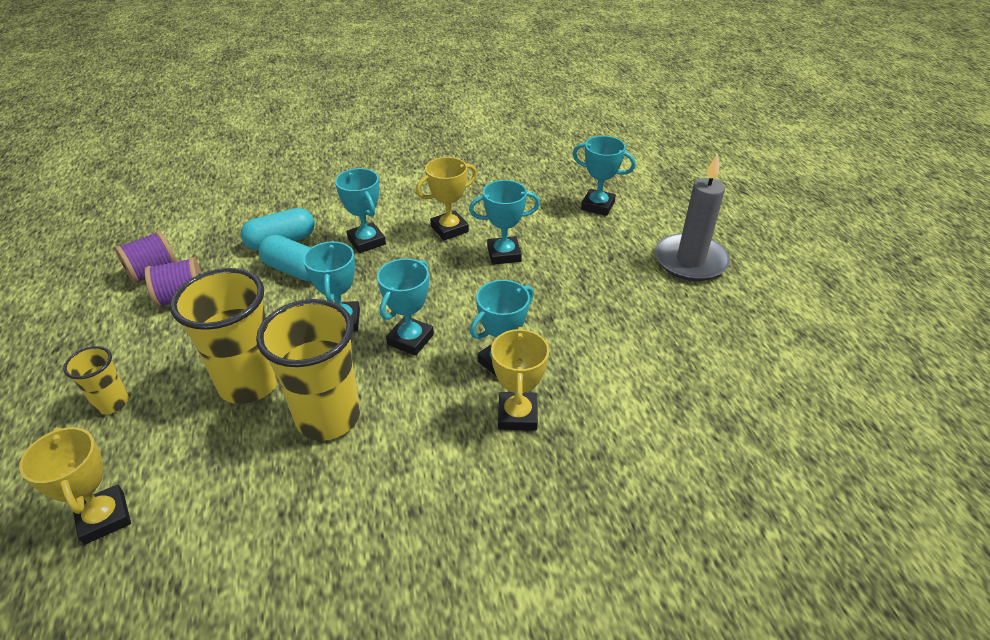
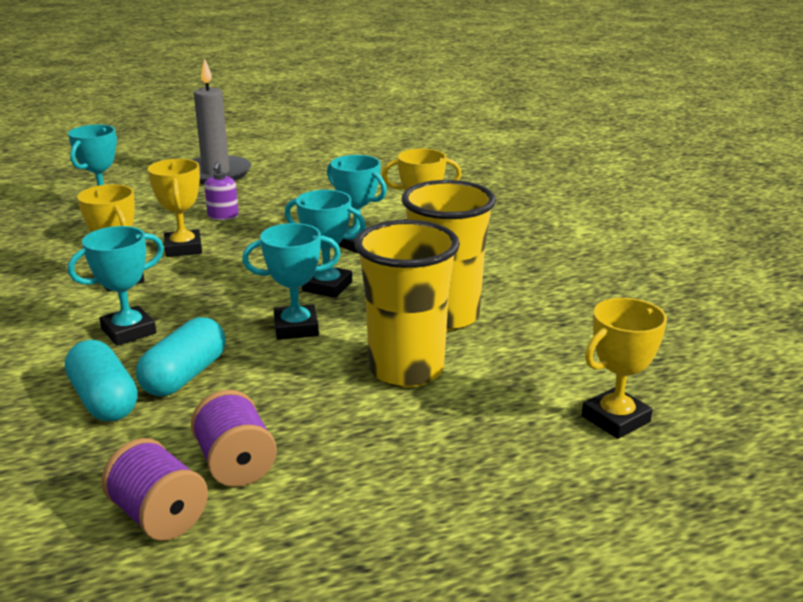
camera: 95 degrees left, 15 degrees down
(112, 403) = (460, 466): yellow cup -> none
(504, 254) = (183, 248): turquoise trophy -> yellow trophy
(574, 272) = (223, 216): none -> purple soap dispenser

